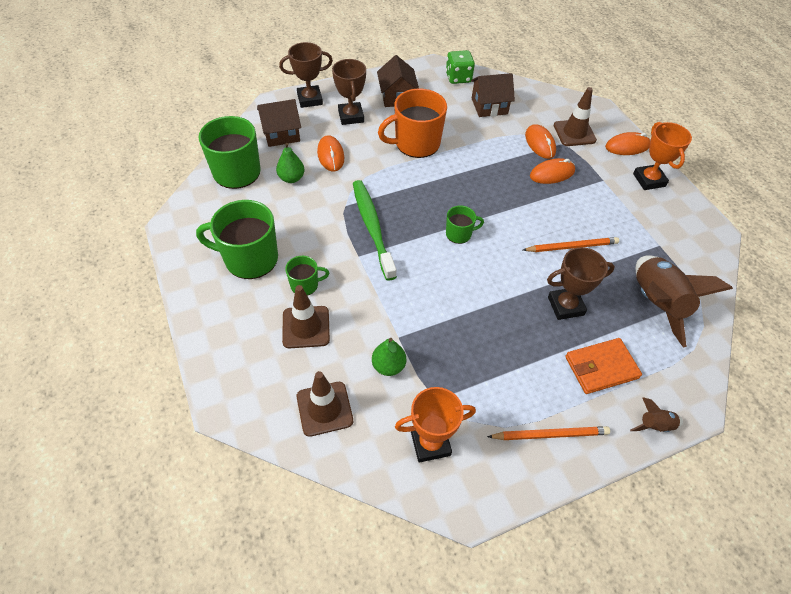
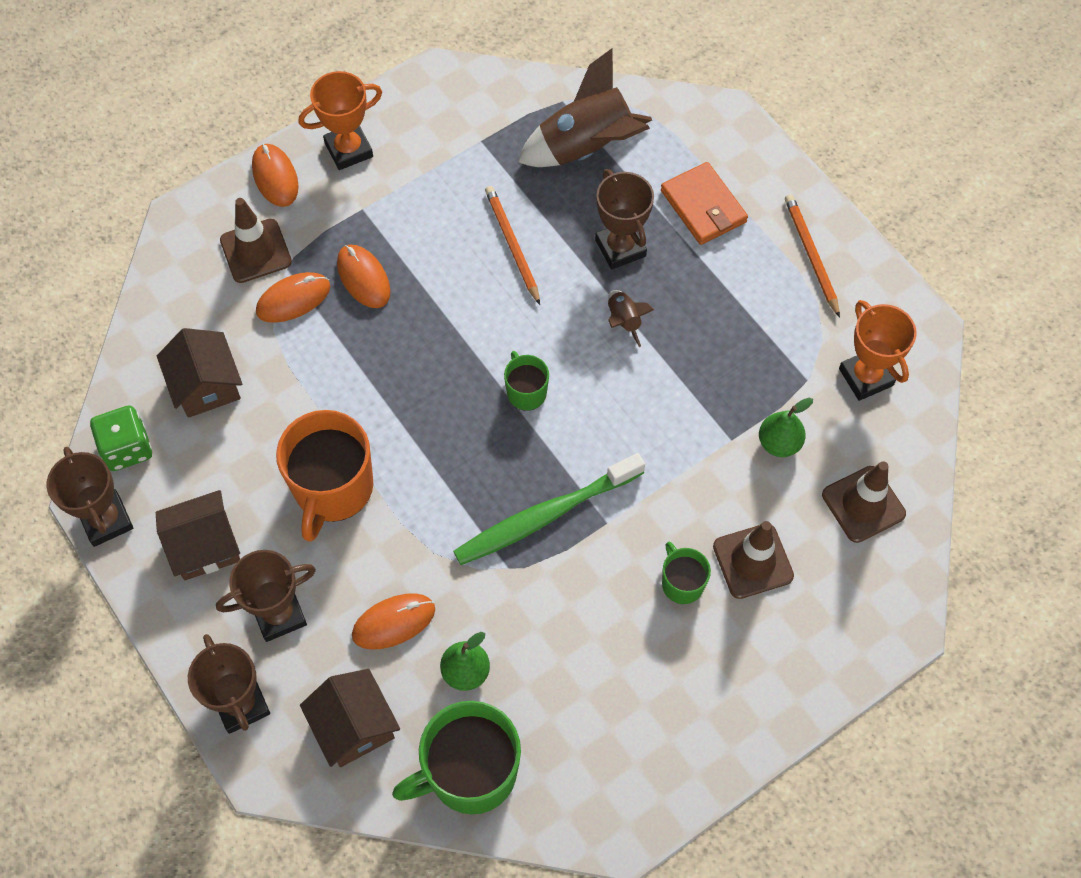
camera: 100 degrees left, 10 degrees up
(250, 258) = (656, 680): green mug -> none
(416, 143) = (333, 488): orange mug -> orange mug turned 45 degrees clockwise
(420, 68) = (106, 520): none -> brown trophy
(654, 425) = (763, 154): brown rocket -> brown rocket (624, 321)

